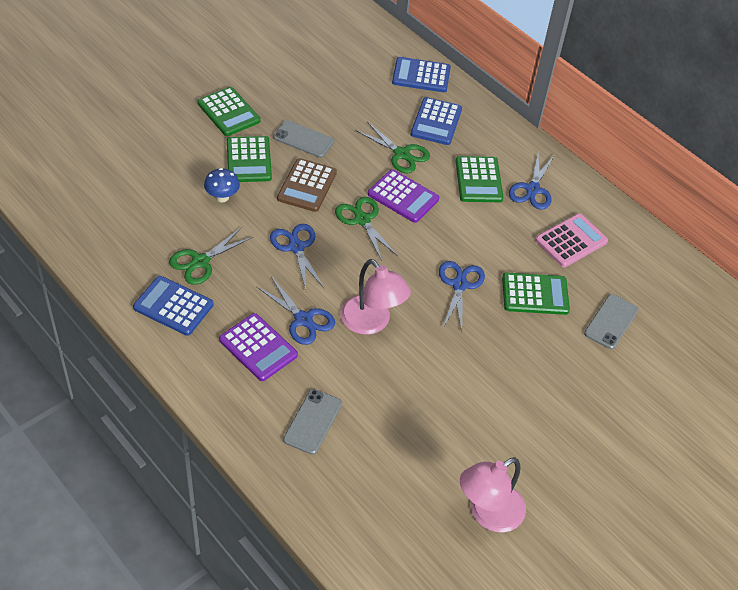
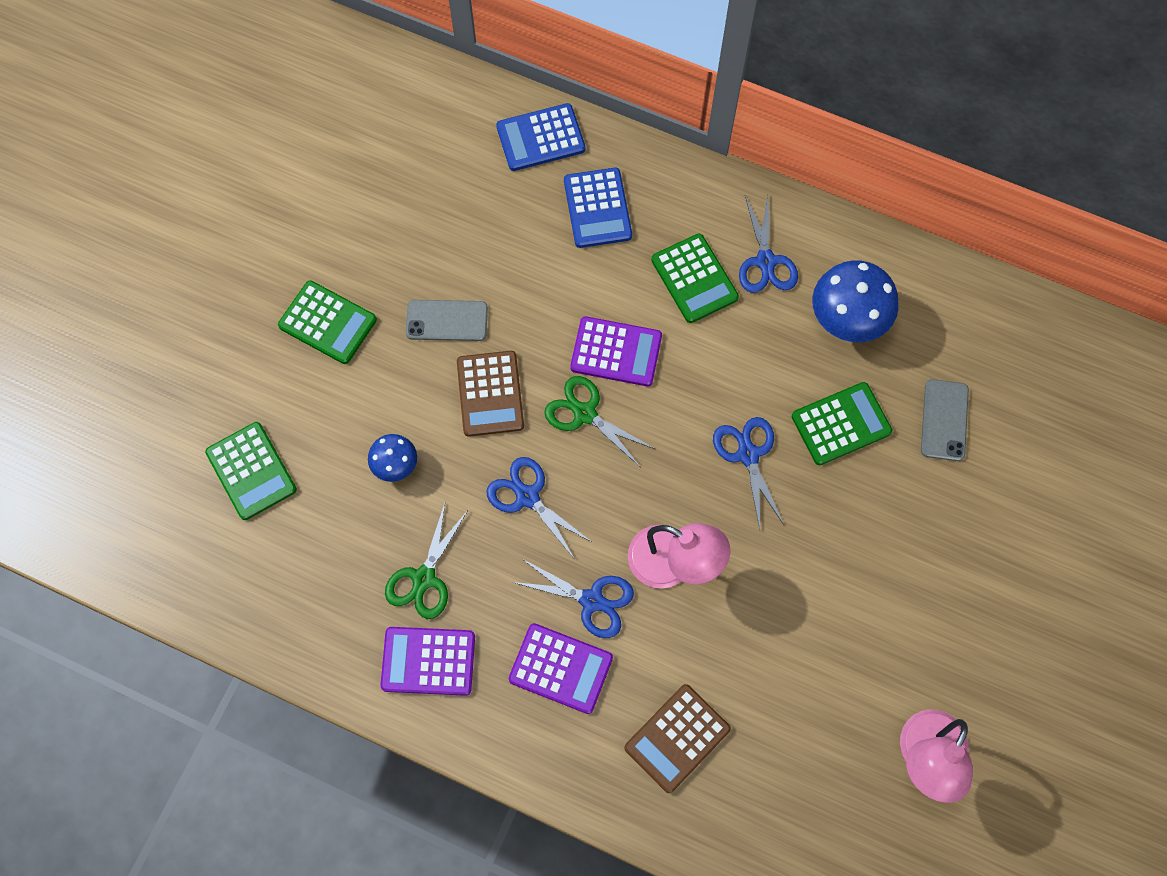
camera: 20 degrees left, 20 degrees up
(173, 306) = (428, 661): blue calculator -> purple calculator
(248, 160) = (396, 389): green calculator -> green calculator (251, 471)
(313, 421) = (677, 738): grey phone -> brown calculator
(401, 154) = (580, 283): green scissors -> none
(571, 241) = (847, 320): pink calculator -> blue mushroom

